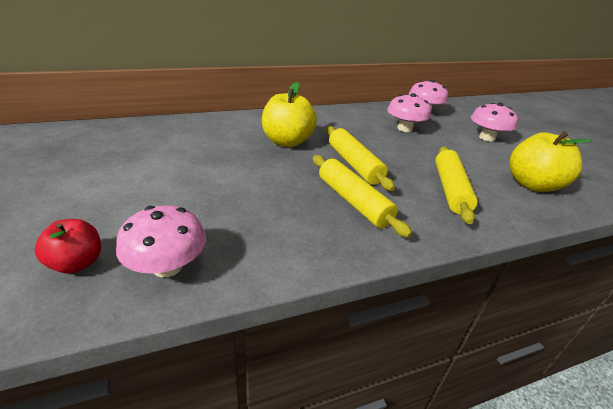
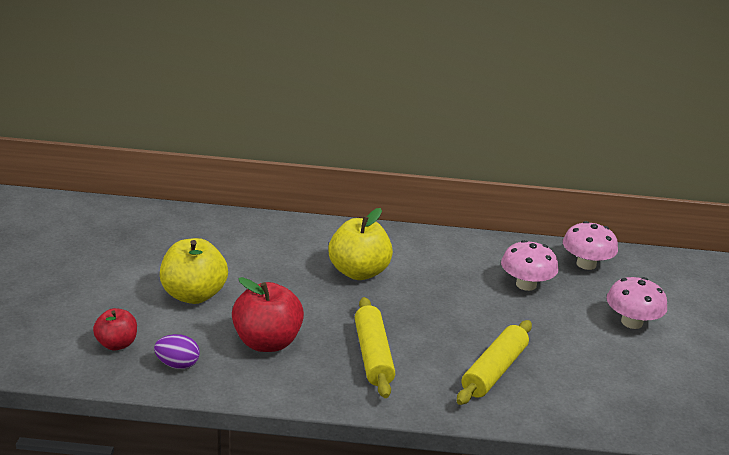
camera: 25 degrees right, 5 degrees down
(167, 266) = (177, 365): pink mushroom -> purple egg
(252, 215) = (267, 342): none -> red apple
(354, 164) = (412, 317): yellow rolling pin -> none
(532, 185) = (607, 392): yellow apple -> yellow apple (194, 295)

